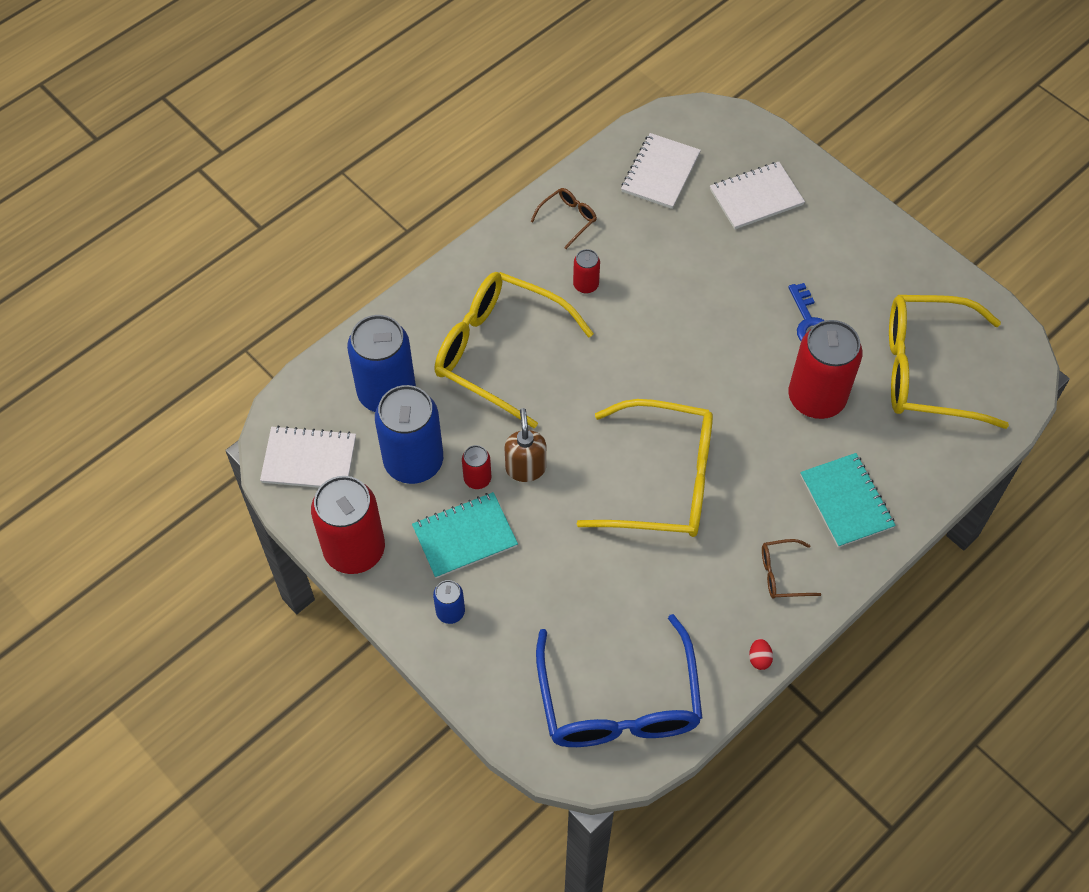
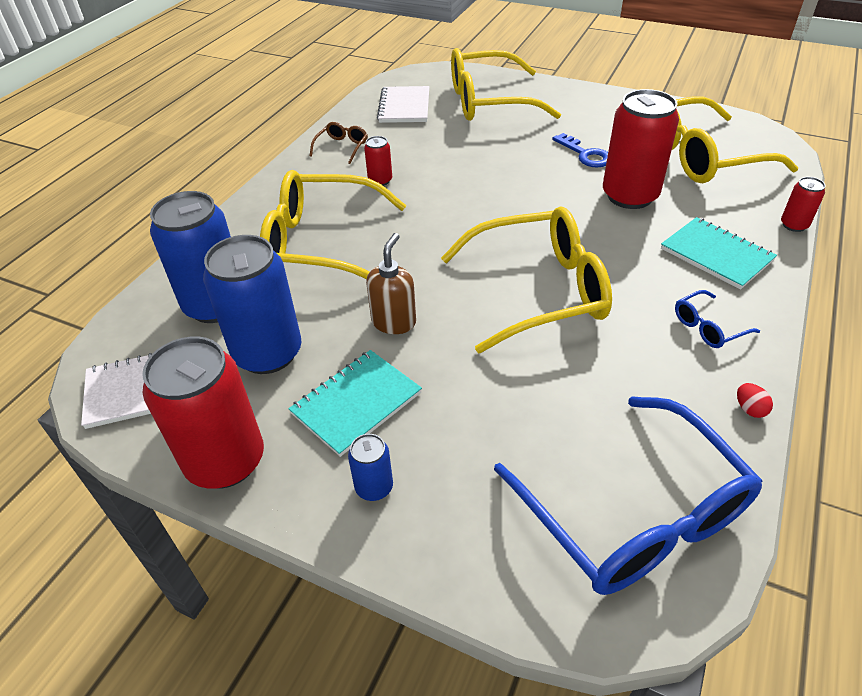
camera: 20 degrees left, 15 degrees down
(477, 479) = (346, 346): red can -> red can (794, 225)
(525, 468) = (394, 322): brown soap dispenser -> brown soap dispenser turned 45 degrees clockwise
(756, 197) = (489, 101): white notebook -> yellow glasses
(782, 574) = (708, 327): brown glasses -> blue glasses

